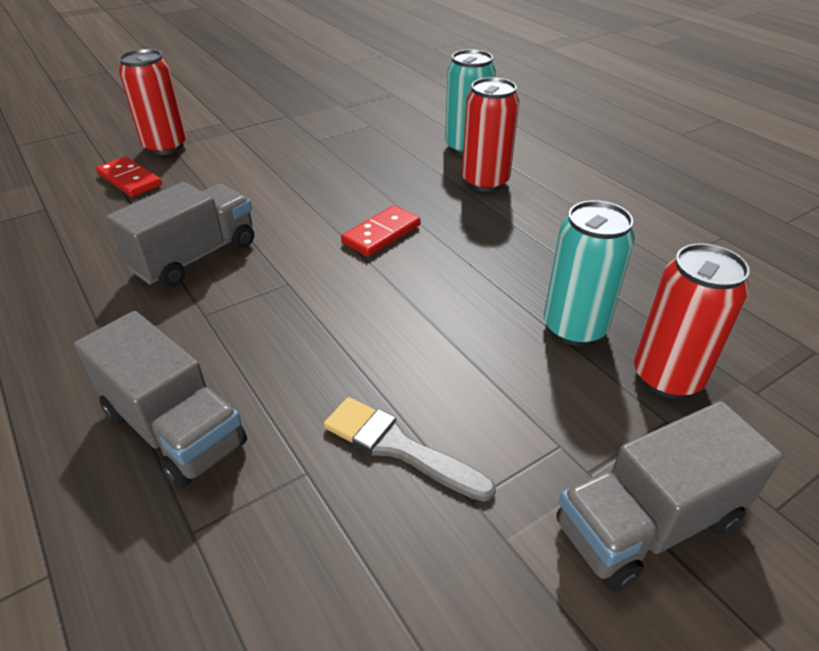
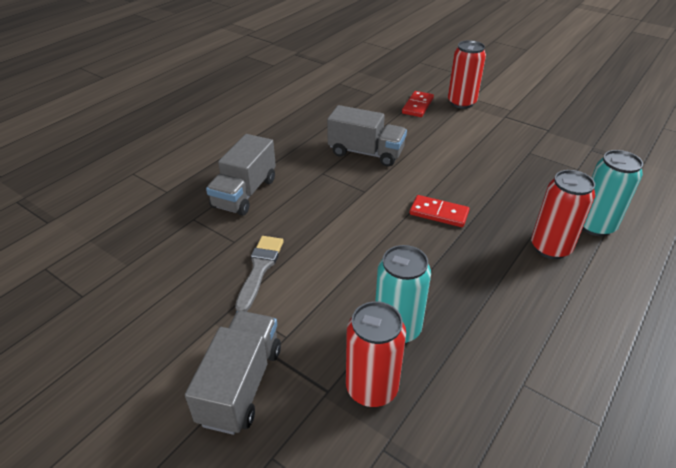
camera: 70 degrees right, 0 degrees up
(648, 523) = (241, 384): grey truck -> grey truck turned 60 degrees clockwise

